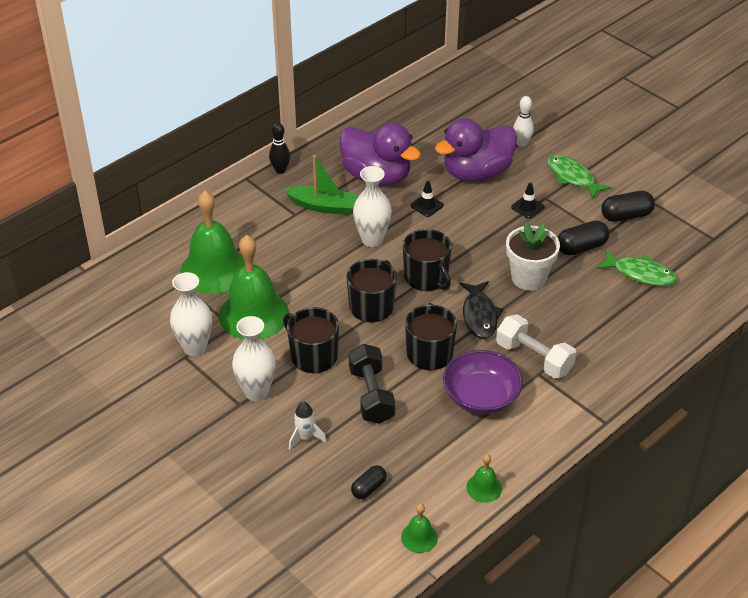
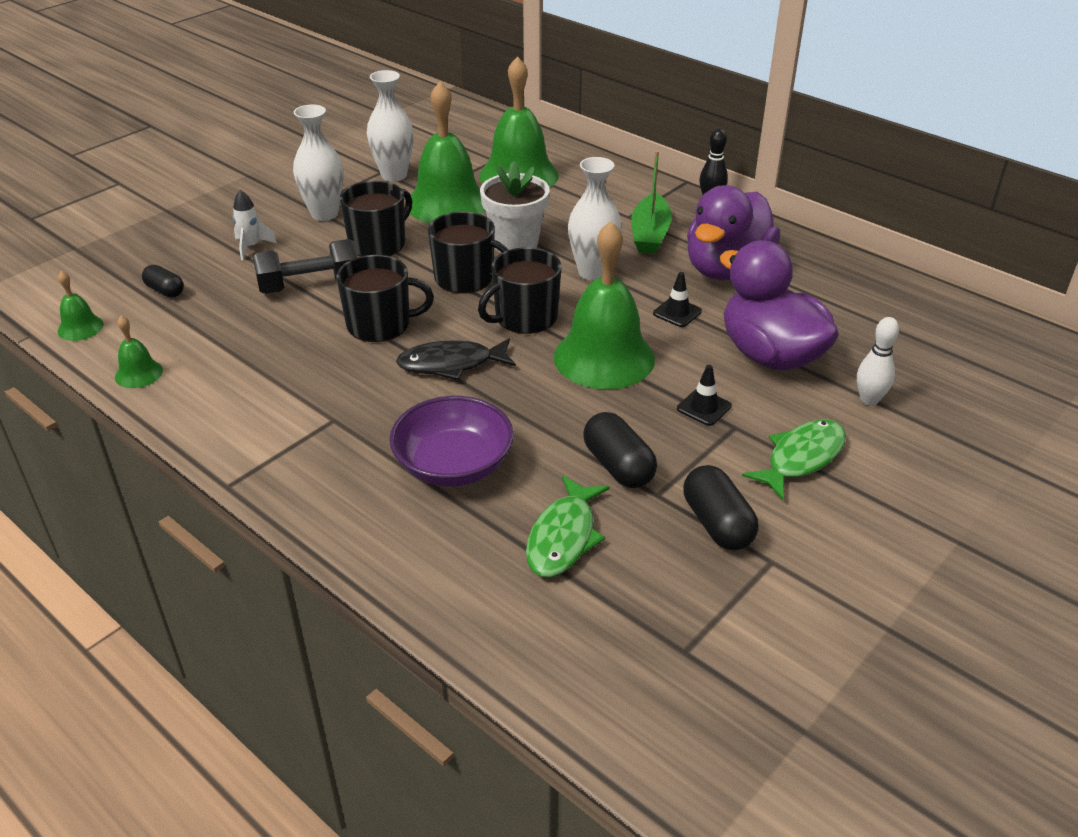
camera: 85 degrees right, 5 degrees down
(475, 243) = (604, 357): none -> green bell
(481, 396) = (296, 368): purple bowl -> purple bowl (453, 465)
(529, 278) = (536, 409): white flower pot -> white flower pot (515, 243)
(534, 358) = (365, 415): white dumbbell -> none

